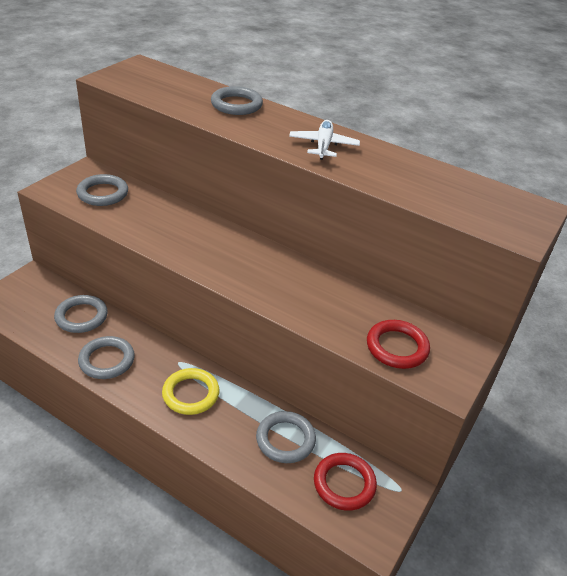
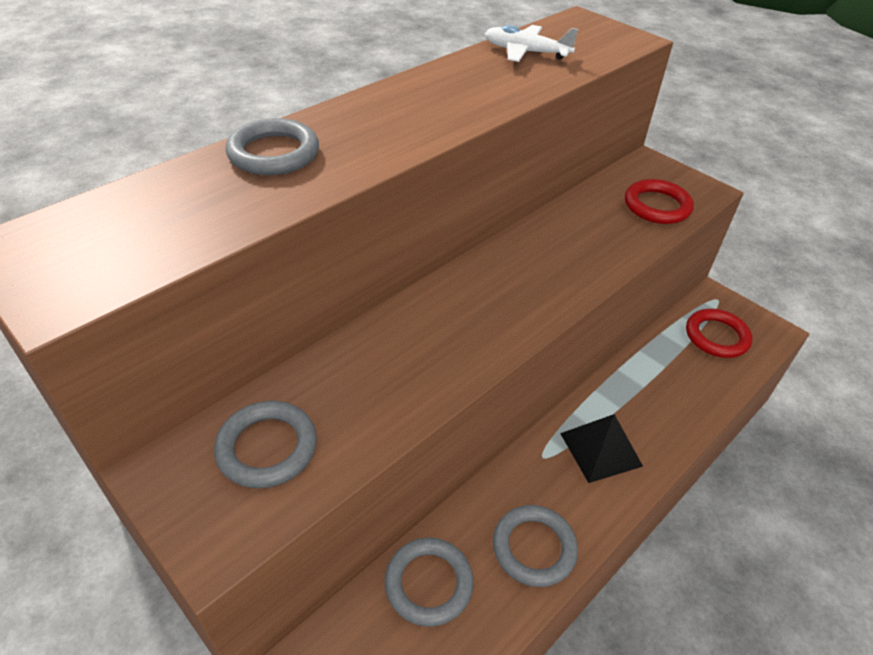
camera: 75 degrees left, 5 degrees up
(191, 394) = (600, 449): yellow ring -> black pyramid
(285, 439) = (666, 370): grey ring -> none
(323, 145) = (432, 104): white plane -> white plane (525, 52)

